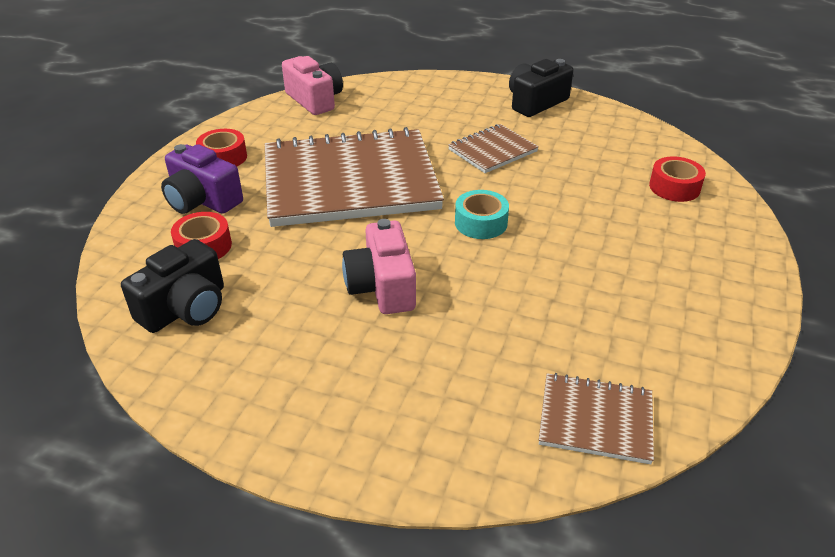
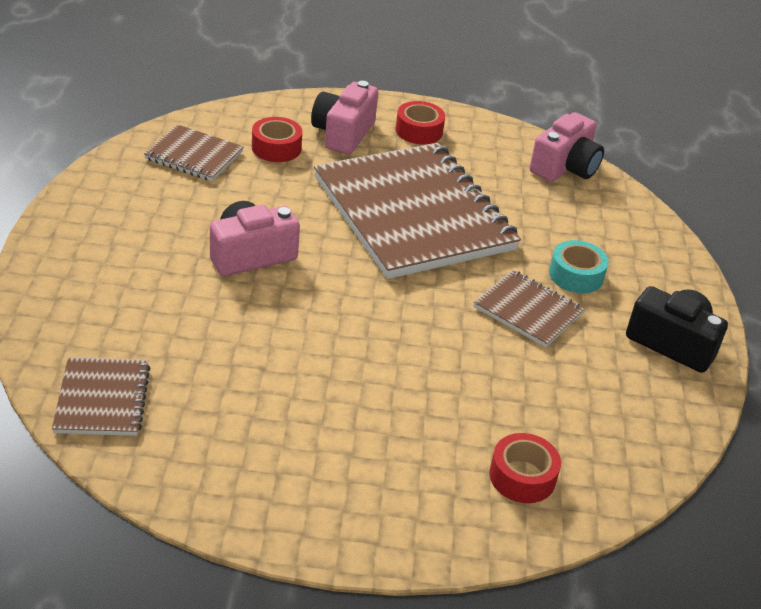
camera: 70 degrees right, 0 degrees up
(185, 308) = (194, 155): black camera -> brown notebook
(202, 200) = (343, 133): purple camera -> pink camera
(481, 223) = (376, 310): turquoise tape -> turquoise tape (576, 275)

